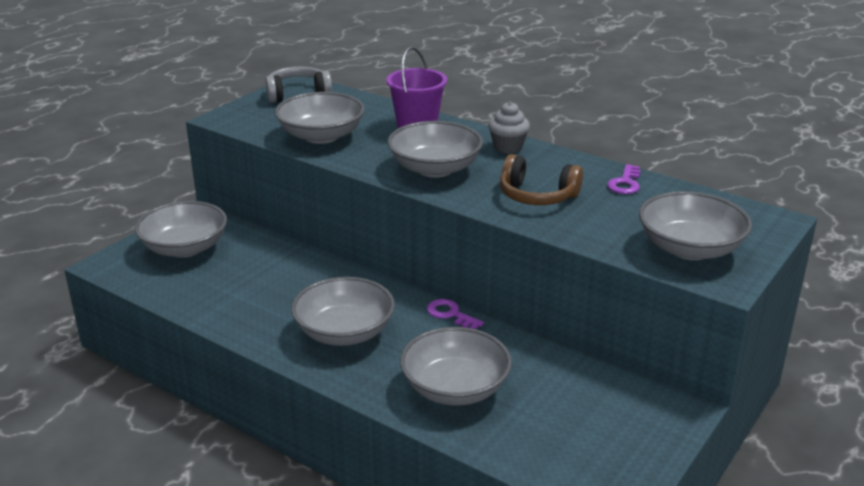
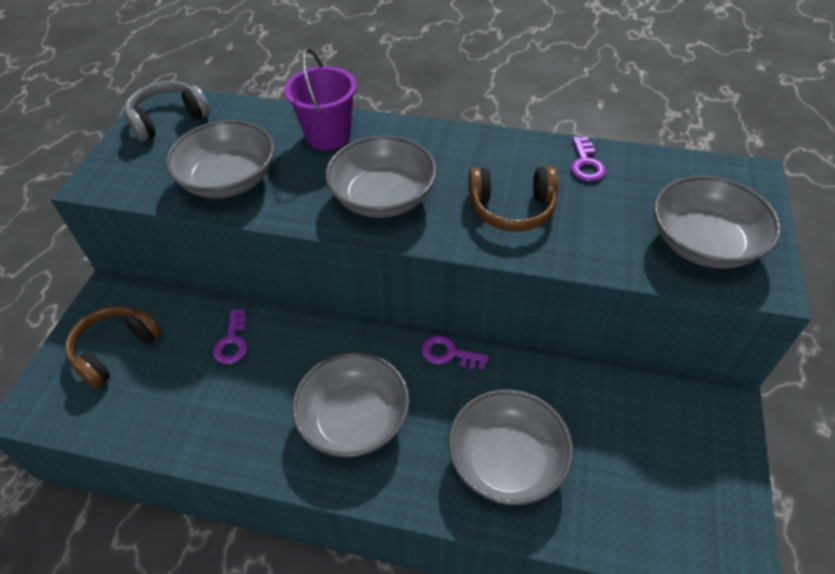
camera: 20 degrees left, 20 degrees up
(185, 248) = (115, 350): grey bowl -> brown headphones
(276, 264) = (232, 341): none -> purple key
(508, 147) = (441, 142): grey cupcake -> none

